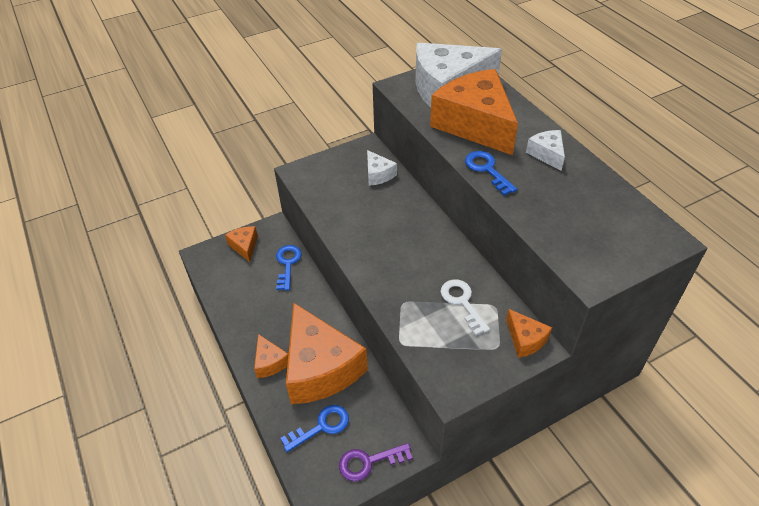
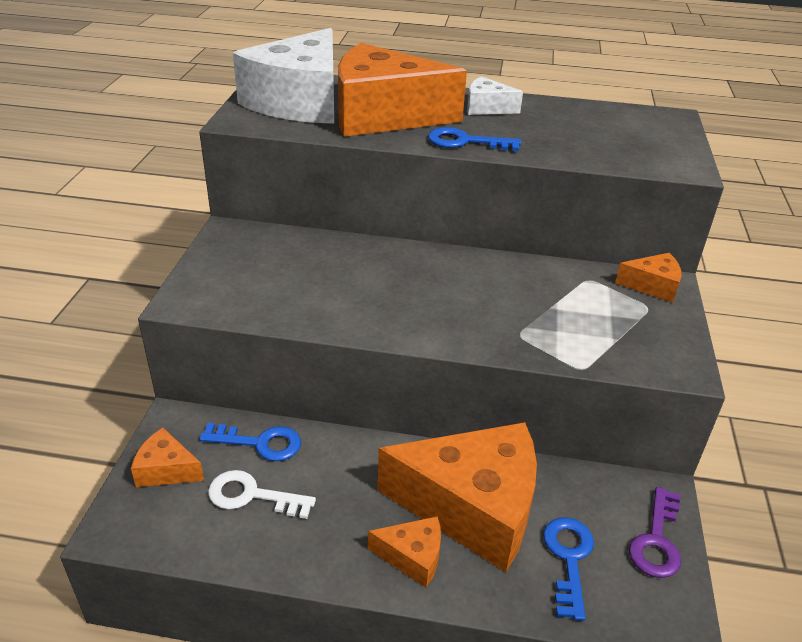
camera: 55 degrees left, 10 degrees down
(287, 264) = (260, 443): blue key -> blue key turned 150 degrees clockwise
(378, 174) = (289, 248): white cheese -> none
(462, 302) = (563, 296): white key -> white key (252, 496)

